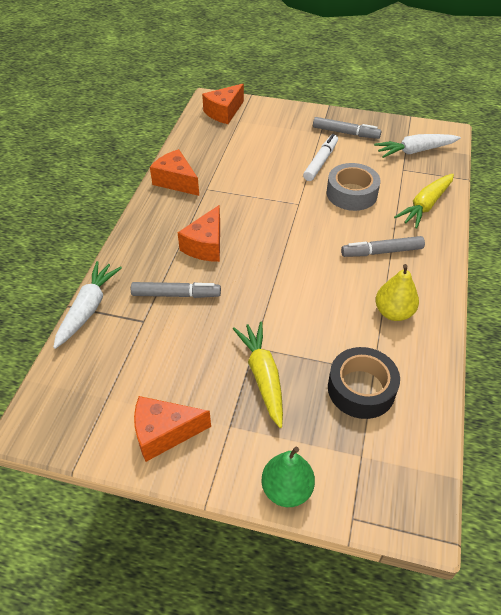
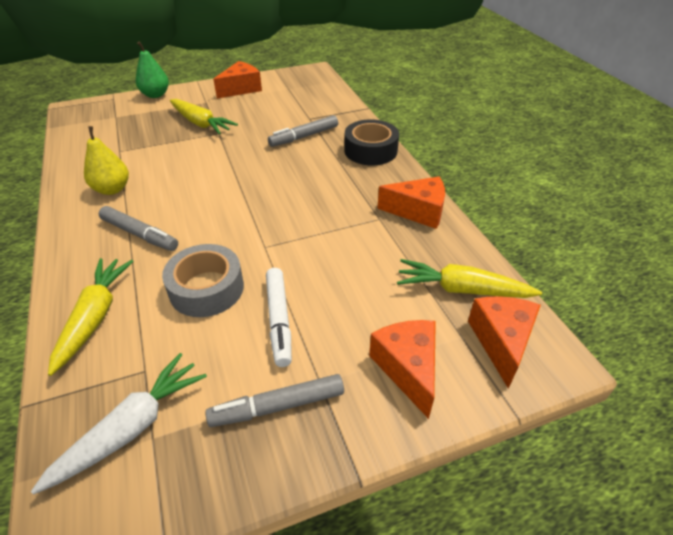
camera: 145 degrees right, 5 degrees down
(88, 309) = (353, 110): white carrot -> none
(205, 245) = (319, 172): orange cheese -> orange cheese (407, 368)
(212, 135) = (462, 289): none -> yellow carrot
(361, 389) = (126, 140): black tape -> black tape (370, 150)
(382, 252) = (140, 234): grey marker -> grey marker turned 75 degrees clockwise

